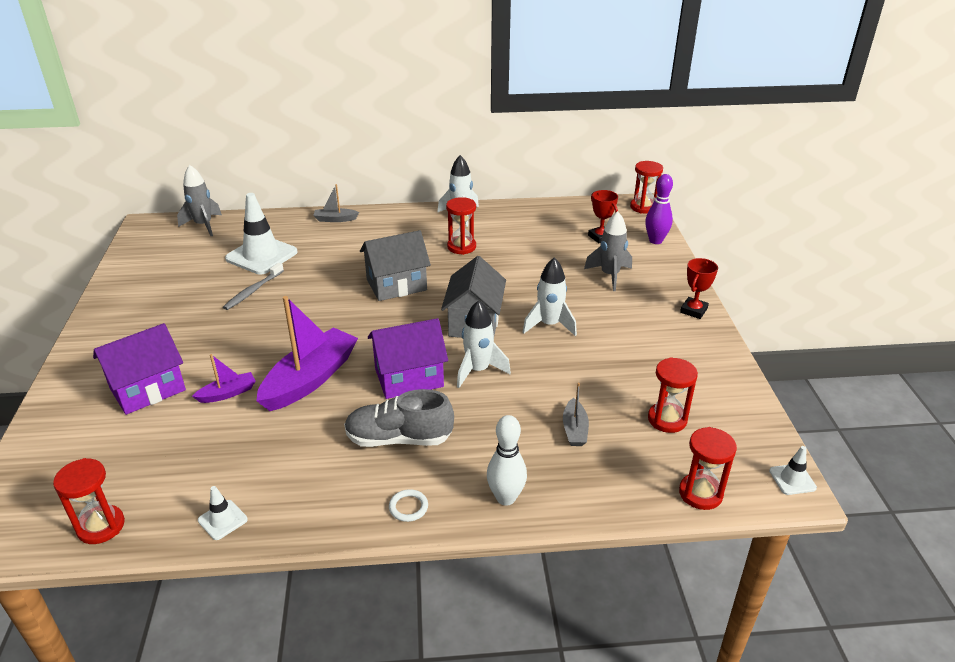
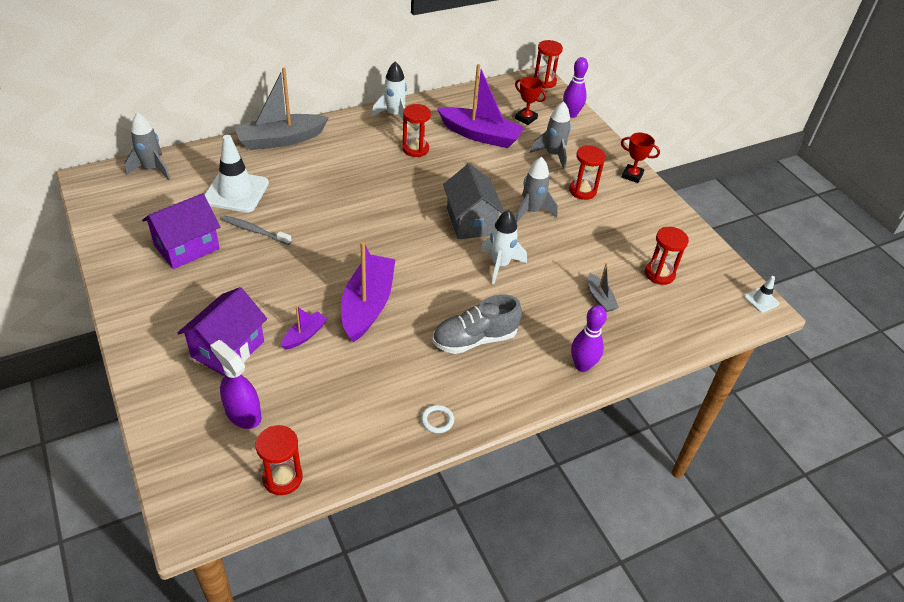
camera: 25 degrees left, 10 degrees up
(114, 452) = (243, 414): none -> purple spray bottle
(222, 520) = (380, 443): white traffic cone -> none
(253, 291) = (254, 231): grey toothbrush -> grey toothbrush turned 105 degrees clockwise
(335, 219) = (280, 140): grey boat -> grey boat, size x2.10
(396, 285) = (382, 198): grey house -> none
(408, 507) = (517, 392): white ring -> white ring (437, 420)
(409, 378) = (449, 284): purple house -> purple house (187, 247)
(506, 498) = (582, 366): white bowling pin -> purple bowling pin
(539, 245) = (480, 135): none -> purple boat
(549, 325) = (531, 211): white rocket -> grey rocket
(693, 310) = (632, 175): red trophy -> red trophy turned 75 degrees counterclockwise
(700, 493) = (709, 326): red hourglass -> red hourglass (582, 191)

